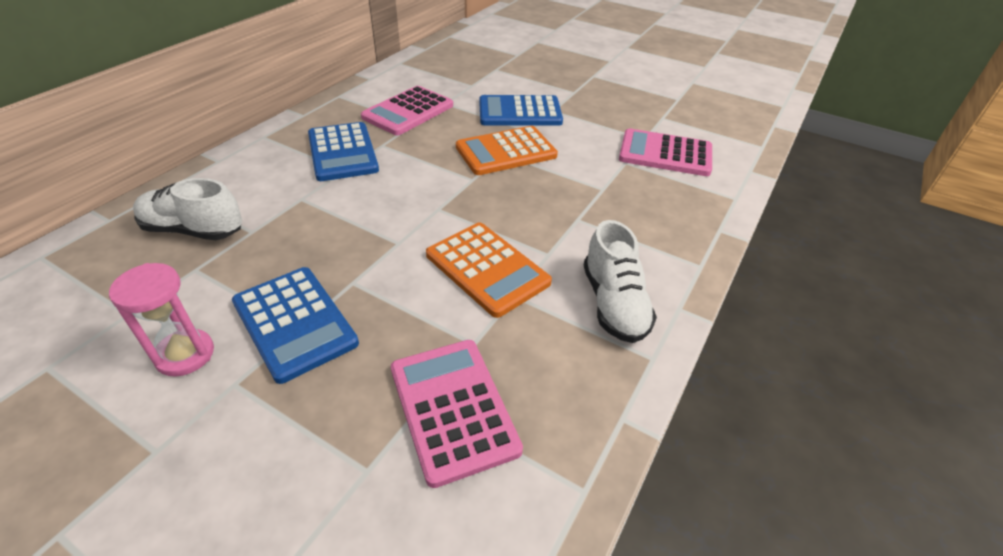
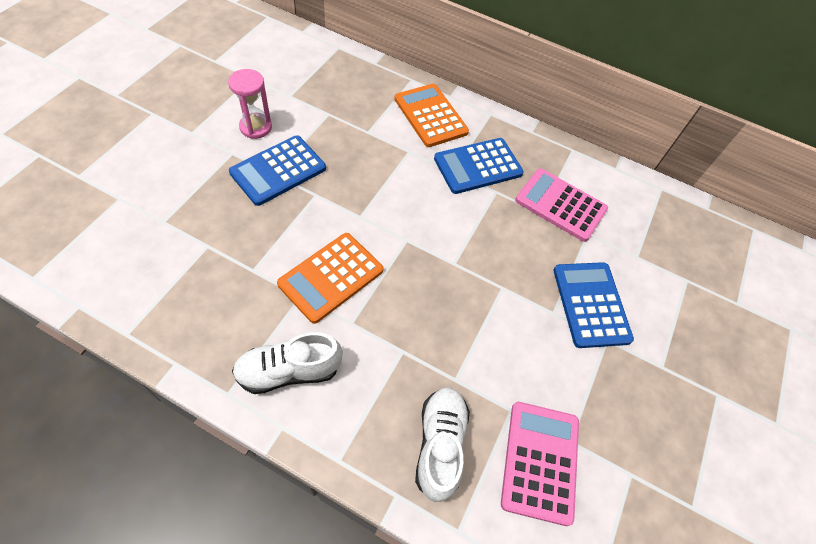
camera: 80 degrees right, 15 degrees up
(194, 230) = (367, 103): white shoe -> white shoe (439, 445)
(453, 408) = (199, 261): pink calculator -> none
(506, 151) = (507, 290): orange calculator -> orange calculator (430, 116)

